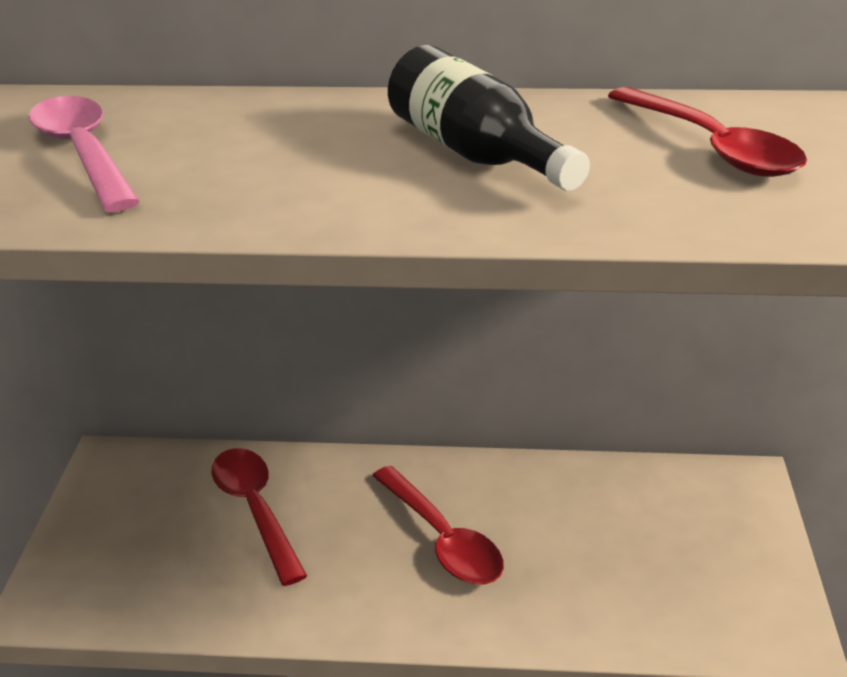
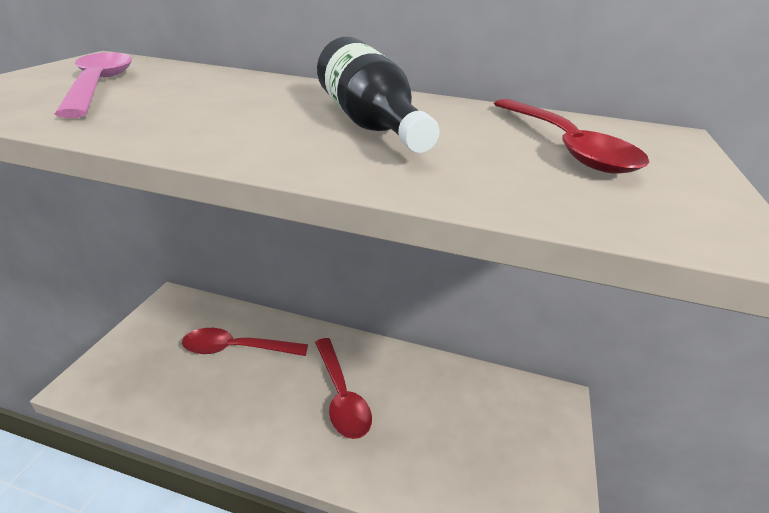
camera: 10 degrees right, 0 degrees up
(255, 510) = (236, 349): red spoon -> red spoon turned 75 degrees counterclockwise

